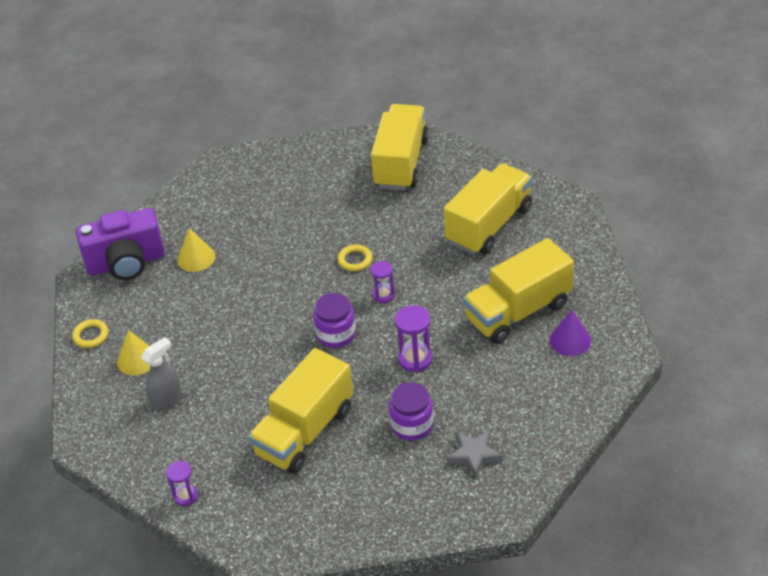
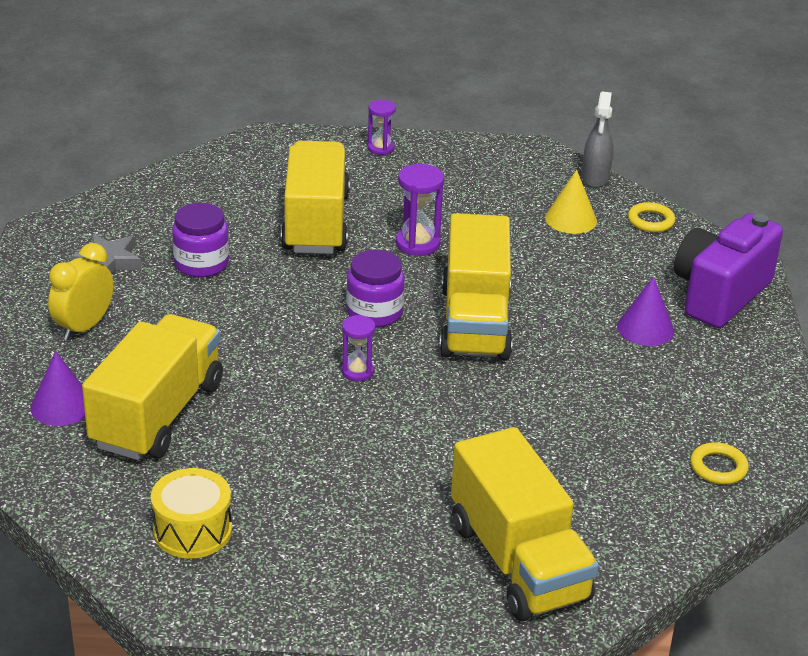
camera: 140 degrees right, 10 degrees down
(167, 399) = (493, 201): grey spray bottle -> grey spray bottle (595, 178)
(196, 258) = (645, 328): yellow cone -> purple cone
(355, 260) = (439, 398): yellow ring -> yellow ring (718, 467)
(415, 359) = (252, 321): purple hourglass -> purple hourglass (417, 244)
(489, 225) = (288, 514): yellow truck -> yellow truck (475, 322)
(524, 398) = (84, 327): none -> yellow clock
(542, 235) = (192, 530): none -> yellow drum

